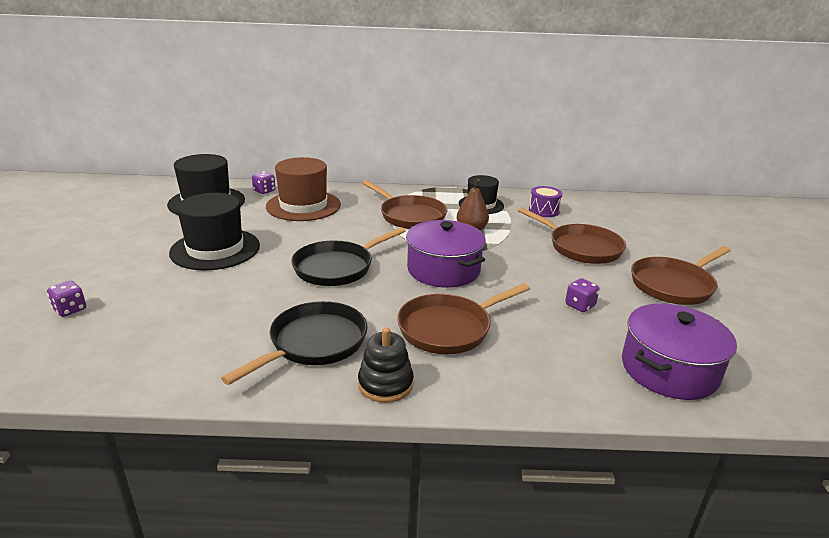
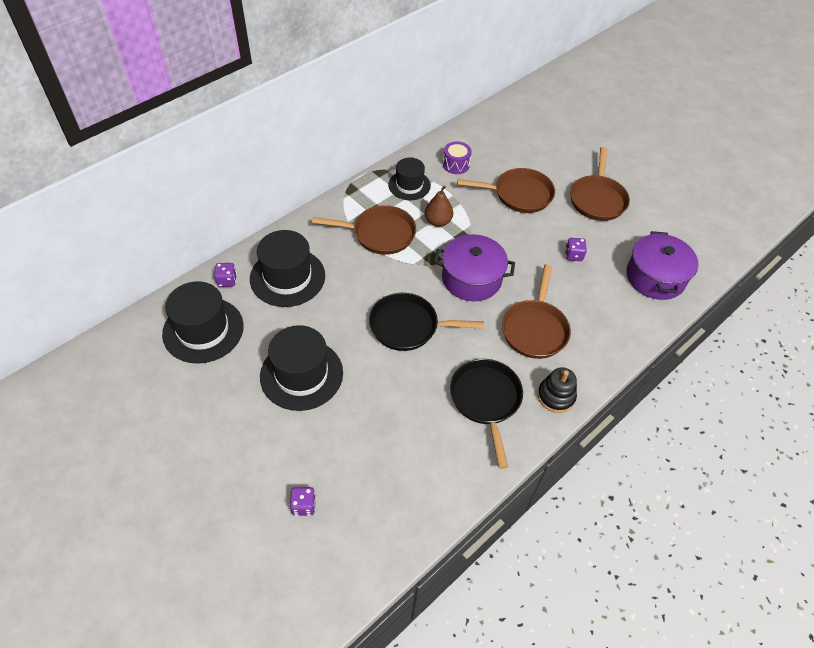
camera: 45 degrees left, 25 degrees up
(303, 206) = (287, 277): brown hat -> black hat
(338, 267) = (408, 326): black pan -> black pan turned 90 degrees clockwise

